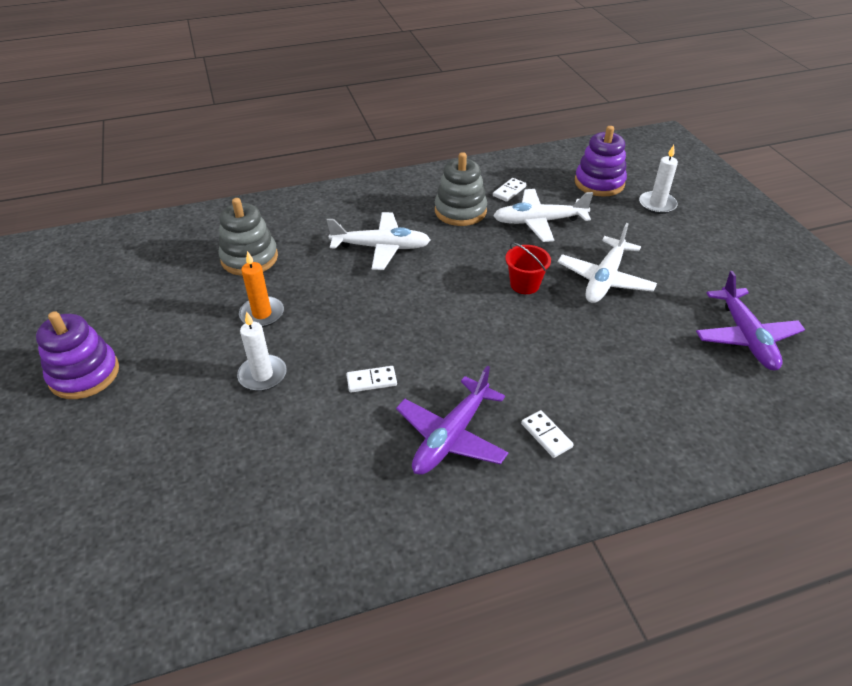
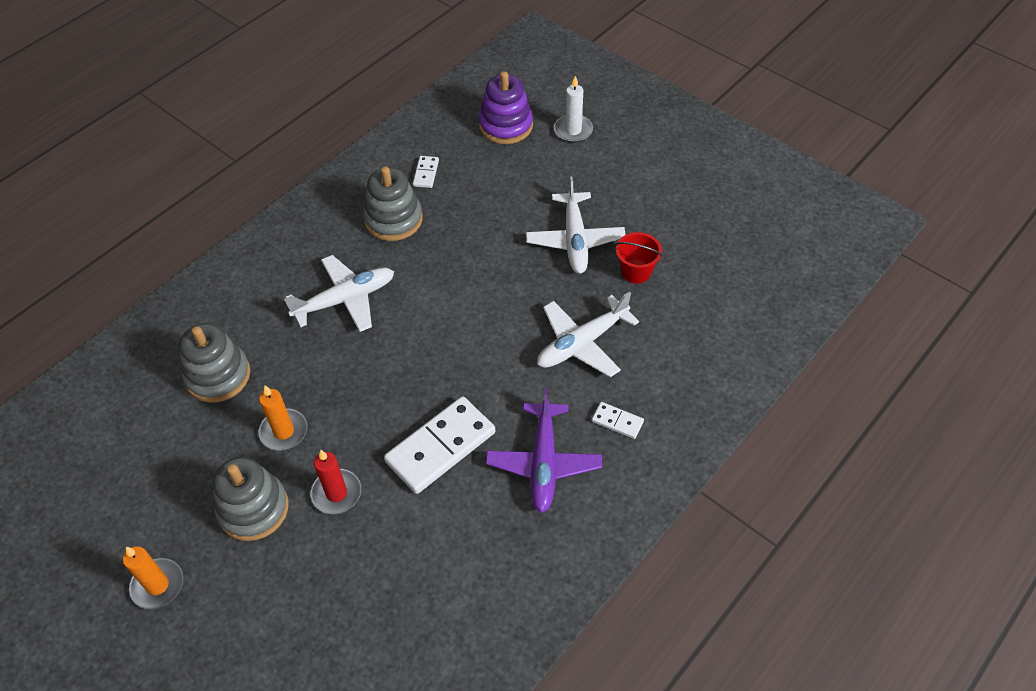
camera: 30 degrees left, 10 degrees up
(84, 374) = (157, 585): purple stacking toy -> orange candle
(194, 356) = (253, 509): none -> grey stacking toy
(262, 375) = (336, 493): white candle -> red candle
(371, 381) = (440, 447): white domino -> white domino, size x2.17
(524, 284) = (509, 279): red bucket -> red bucket (636, 271)
(539, 222) = (478, 199): white plane -> white plane (582, 343)
(746, 337) = (718, 247): purple plane -> none

